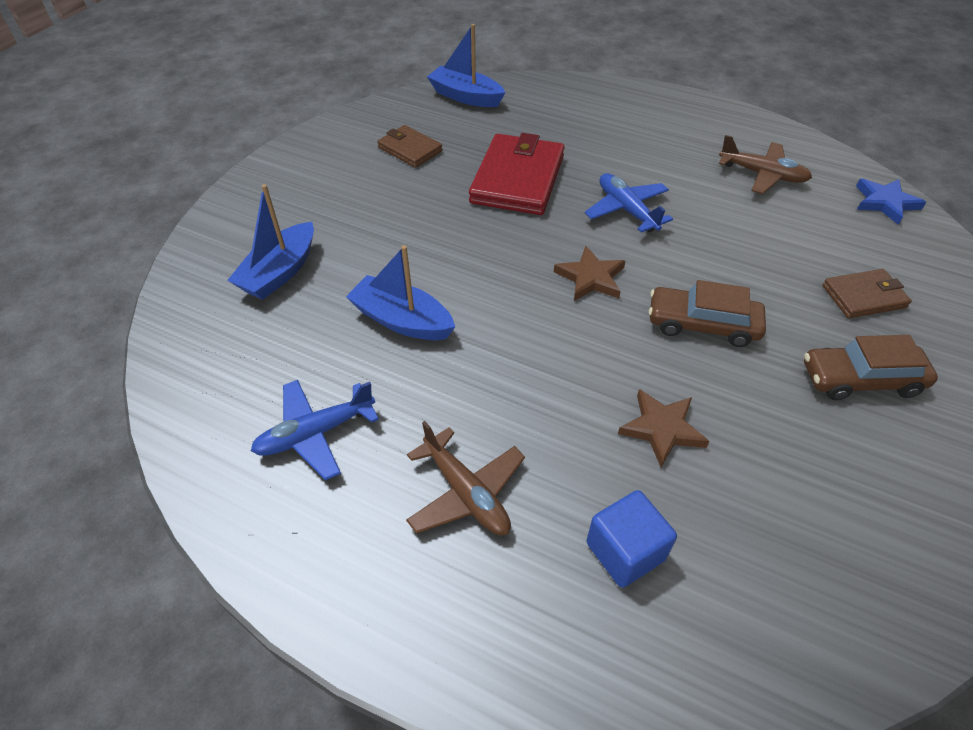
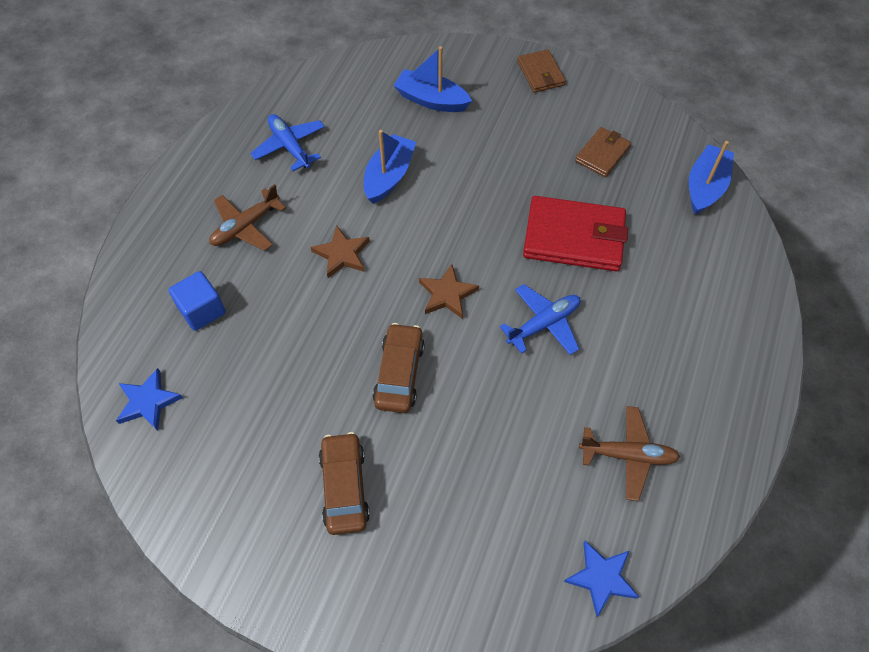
camera: 85 degrees right, 10 degrees up
(662, 429) = (294, 337): brown star -> brown star (342, 254)
(762, 175) = (628, 455): brown plane -> brown plane turned 105 degrees counterclockwise
(799, 625) = (148, 402): none -> blue star
(864, 297) = (446, 515): brown wallet -> brown wallet (540, 73)

